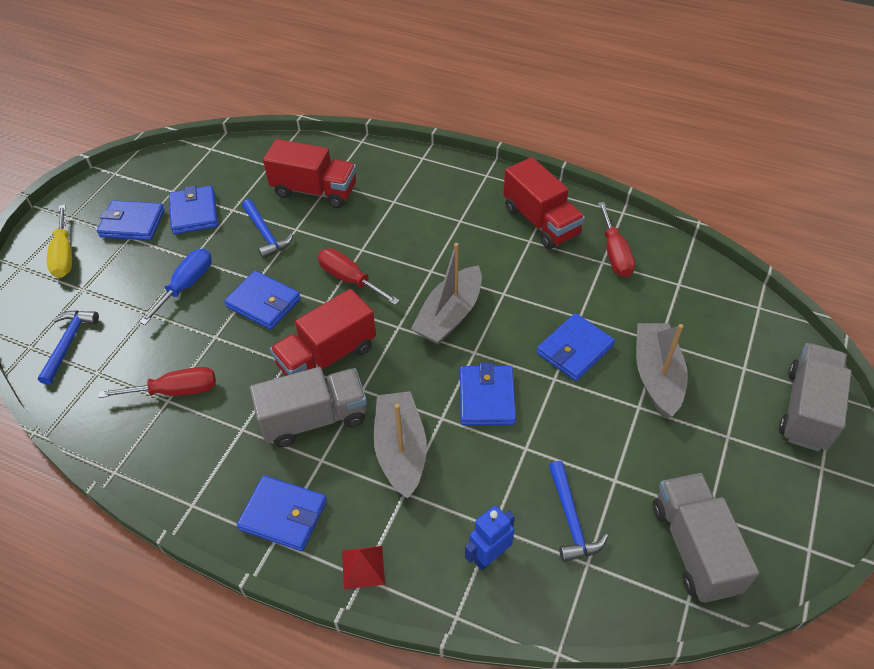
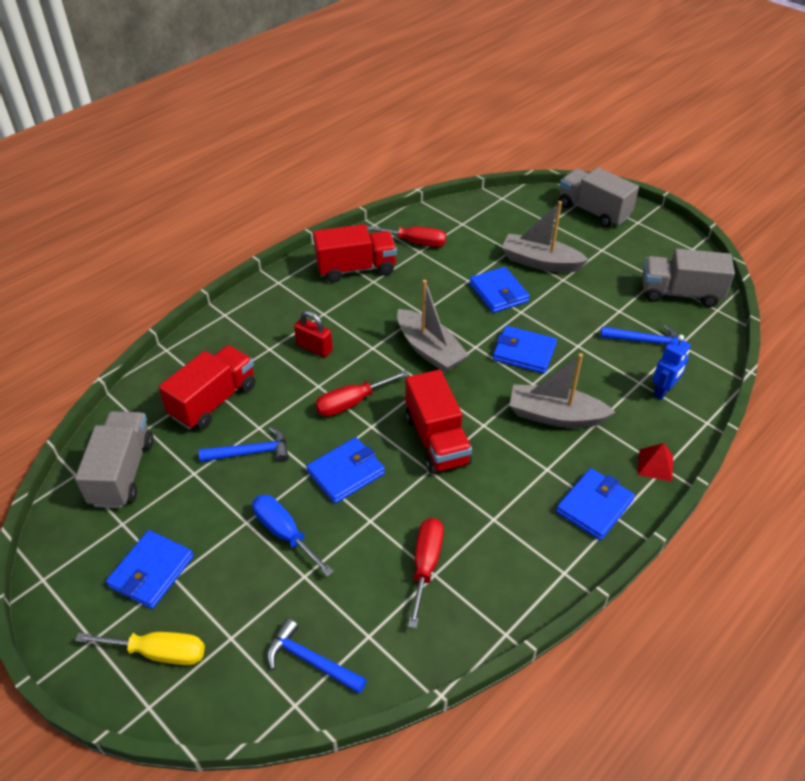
camera: 70 degrees left, 5 degrees down
(194, 213) = (175, 508): blue wallet -> none
(314, 419) = (502, 464): grey truck -> grey truck (123, 472)
(409, 230) = (314, 348): none -> red padlock
(489, 556) = (663, 391): blue robot -> blue robot turned 120 degrees counterclockwise

